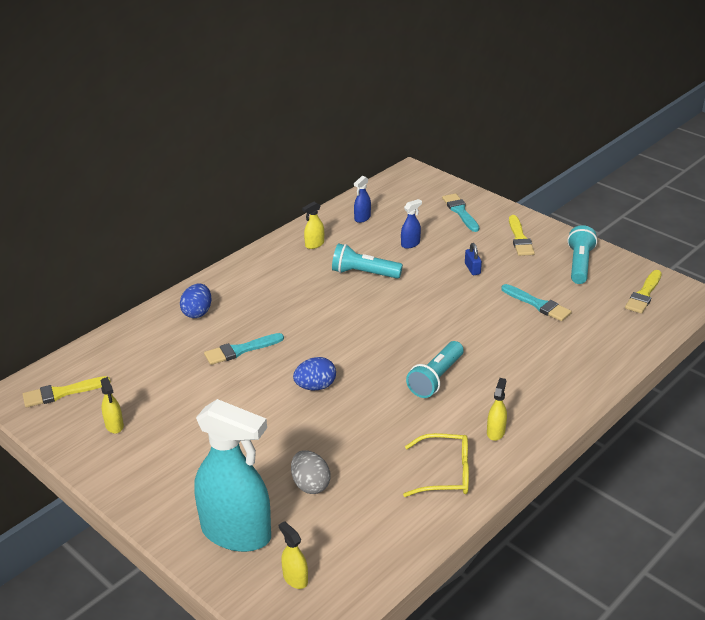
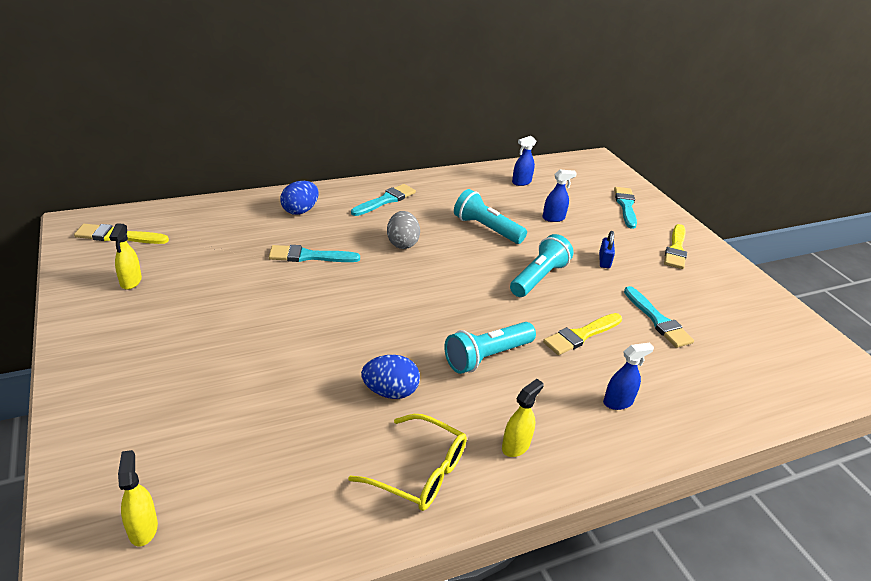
camera: 20 degrees right, 0 degrees up
(236, 533) = (134, 441): turquoise spray bottle -> none
(262, 276) = (385, 200): none -> turquoise brush
(310, 484) = (258, 419): grey egg -> grey egg (402, 243)
(314, 244) = (457, 190): yellow spray bottle -> none
(315, 386) = (352, 317): blue egg -> blue egg (390, 392)
(544, 376) = (618, 402): none -> blue spray bottle
(579, 264) = (732, 295): turquoise flashlight -> turquoise flashlight (538, 278)
(644, 294) = (798, 353): yellow brush -> yellow brush (581, 335)

